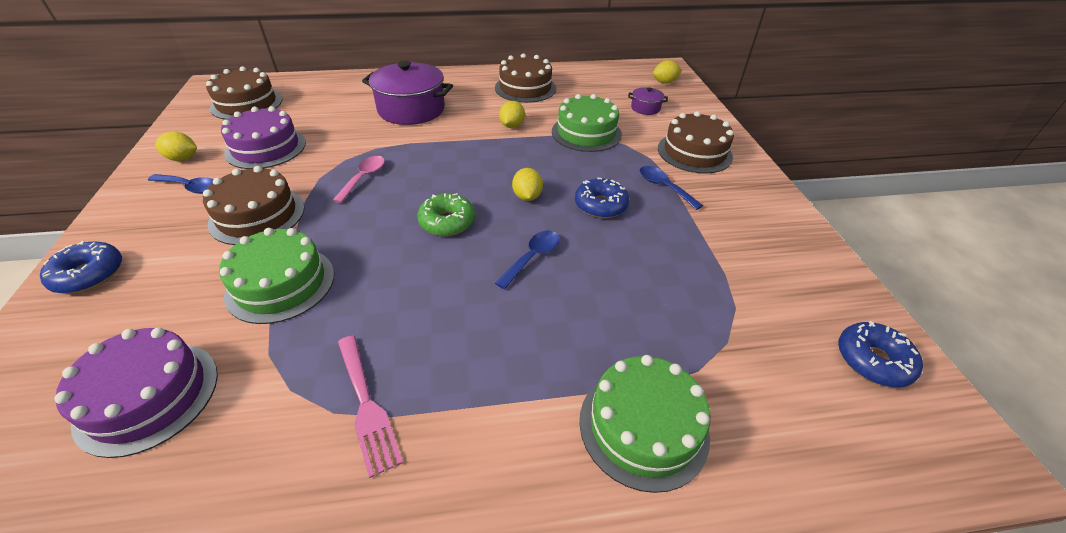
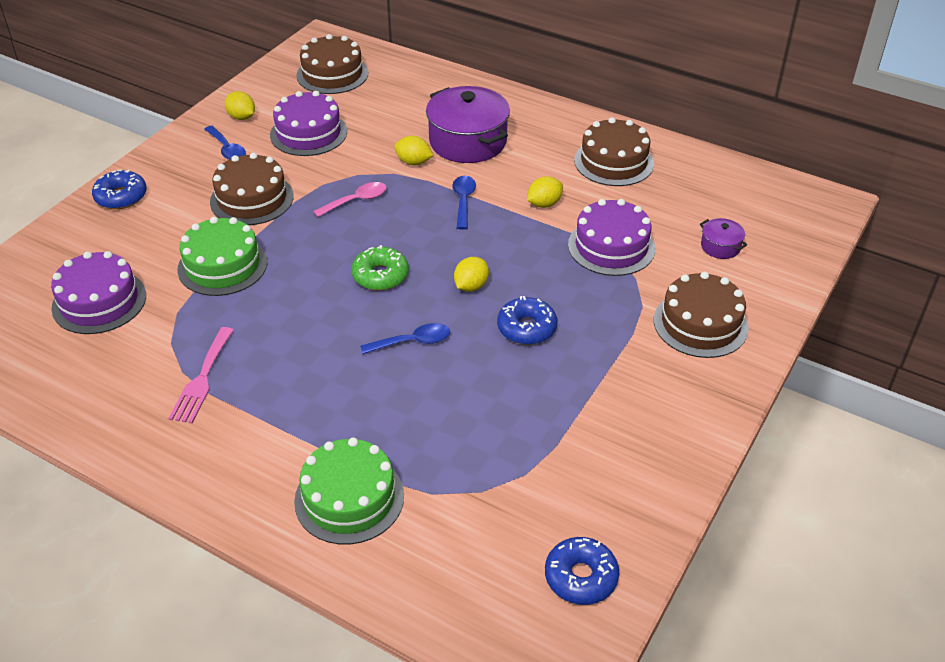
camera: 40 degrees right, 0 degrees up
(586, 133) = (611, 246): green cake -> purple cake
(664, 82) = (796, 223): yellow lemon -> yellow lemon (413, 162)
(664, 187) = (612, 343): blue spoon -> blue spoon (463, 201)

